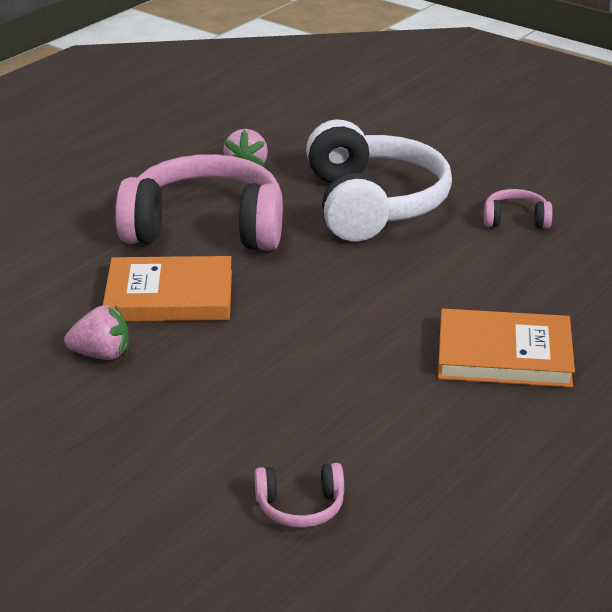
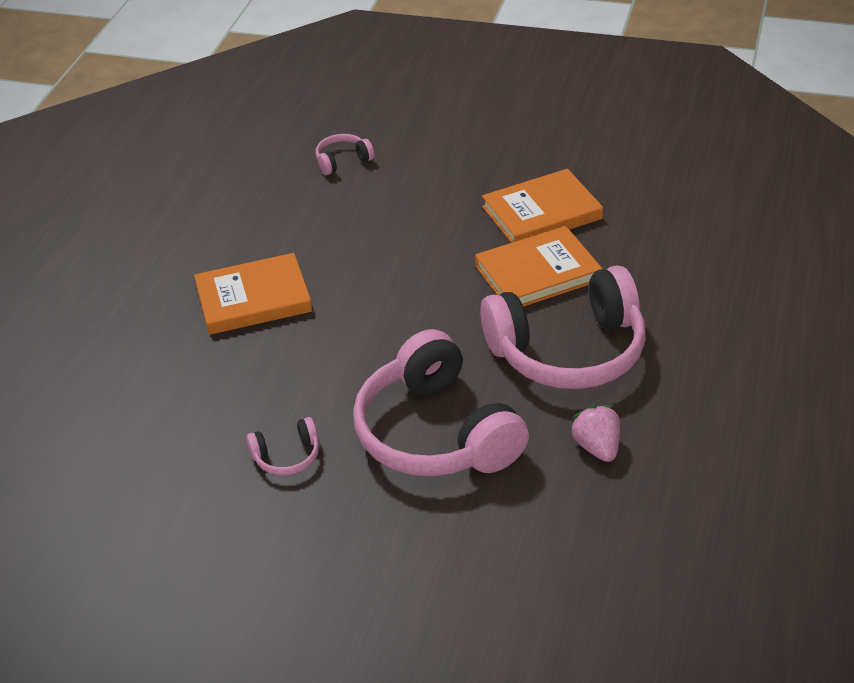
camera: 160 degrees right, 10 degrees up
(101, 355) = (542, 213): pink strawberry -> orange book
(373, 204) = (436, 433): white headphones -> pink headphones

